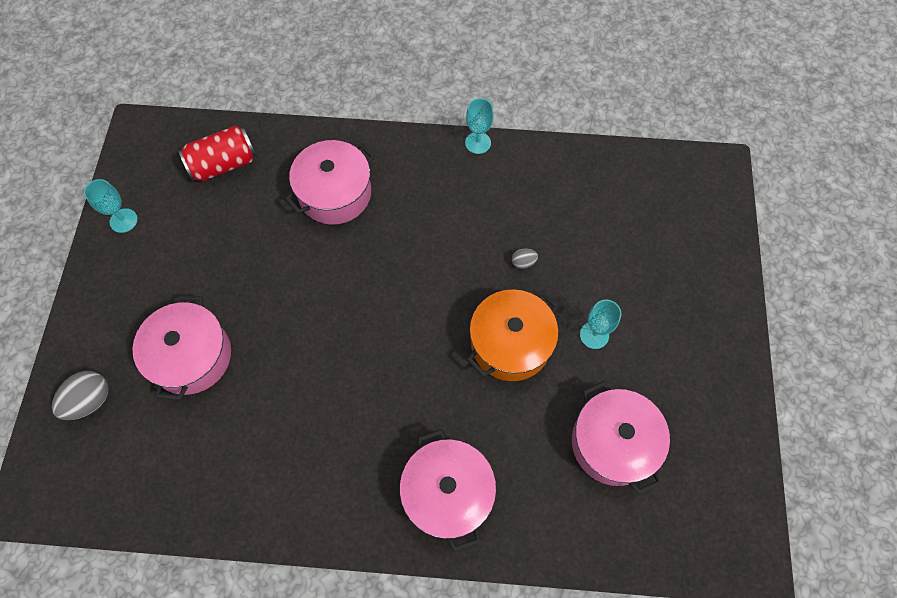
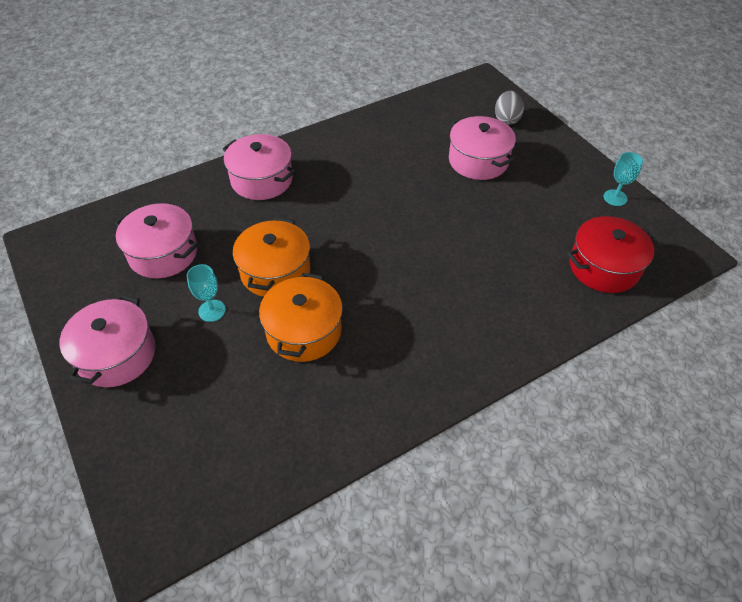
camera: 145 degrees right, 15 degrees down
(223, 164) = (604, 267): red can -> red pot
(335, 193) = (499, 295): pink pot -> pink pot (117, 355)
(478, 143) = (424, 413): turquoise goblet -> none
(523, 262) = (304, 331): grey egg -> orange pot

